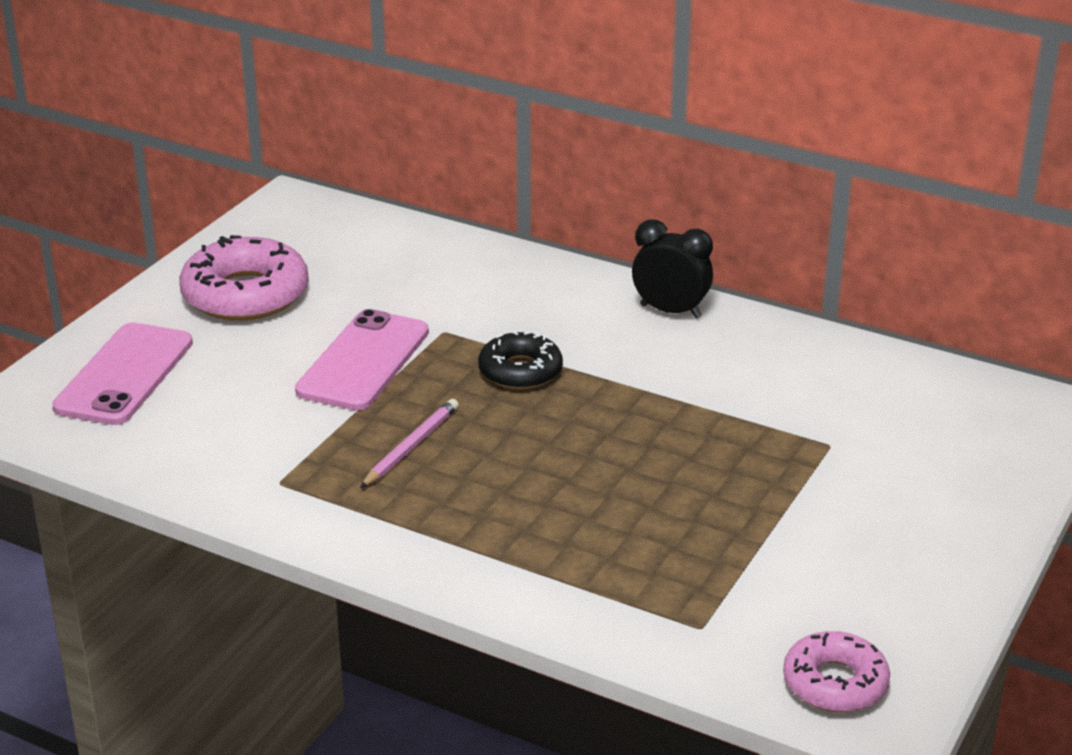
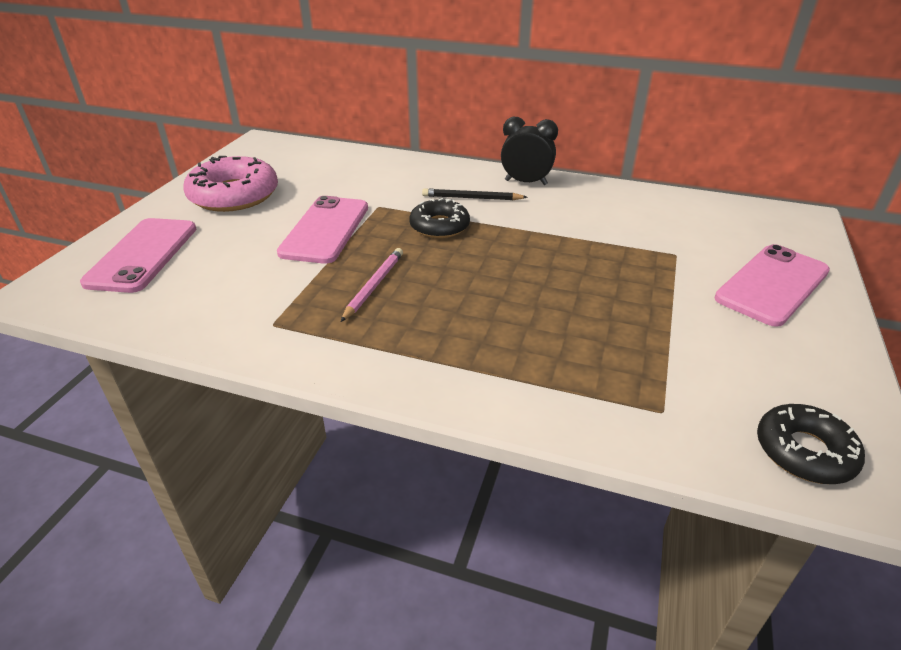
camera: 10 degrees left, 5 degrees up
(580, 330) = (472, 198): none -> black pencil
(835, 683) = (804, 452): pink donut -> black donut
(934, 500) = (772, 285): none -> pink phone

